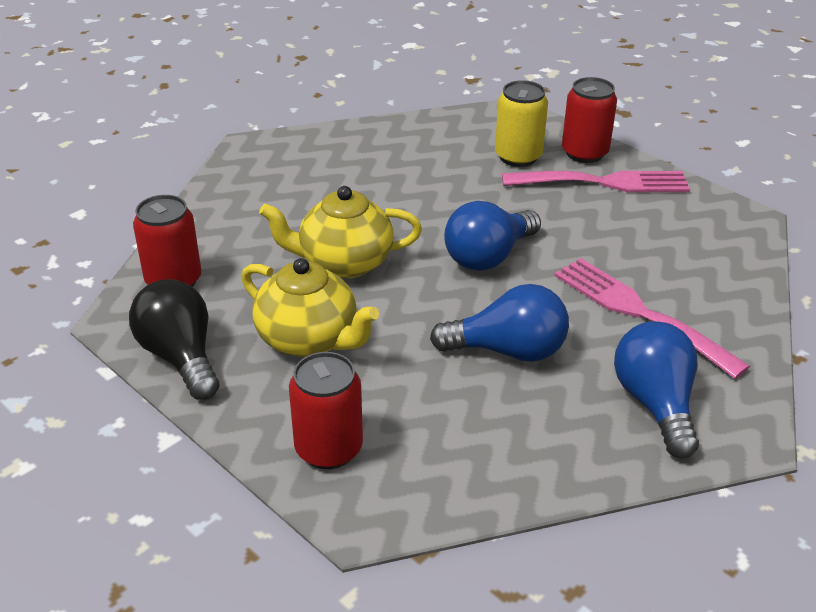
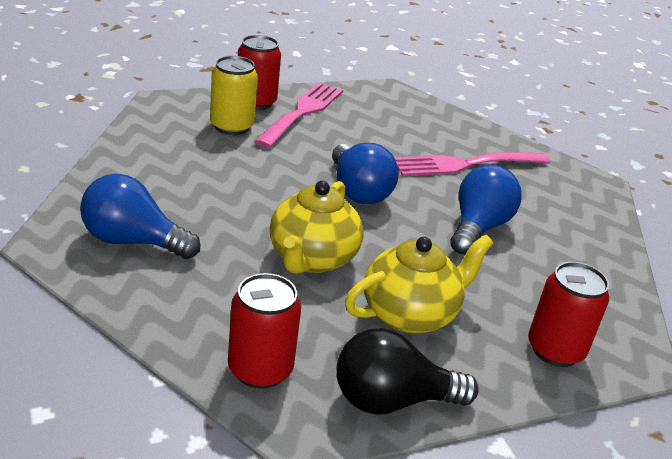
camera: 70 degrees left, 5 degrees down
(655, 404) = (559, 198): blue light bulb -> blue light bulb (133, 241)

